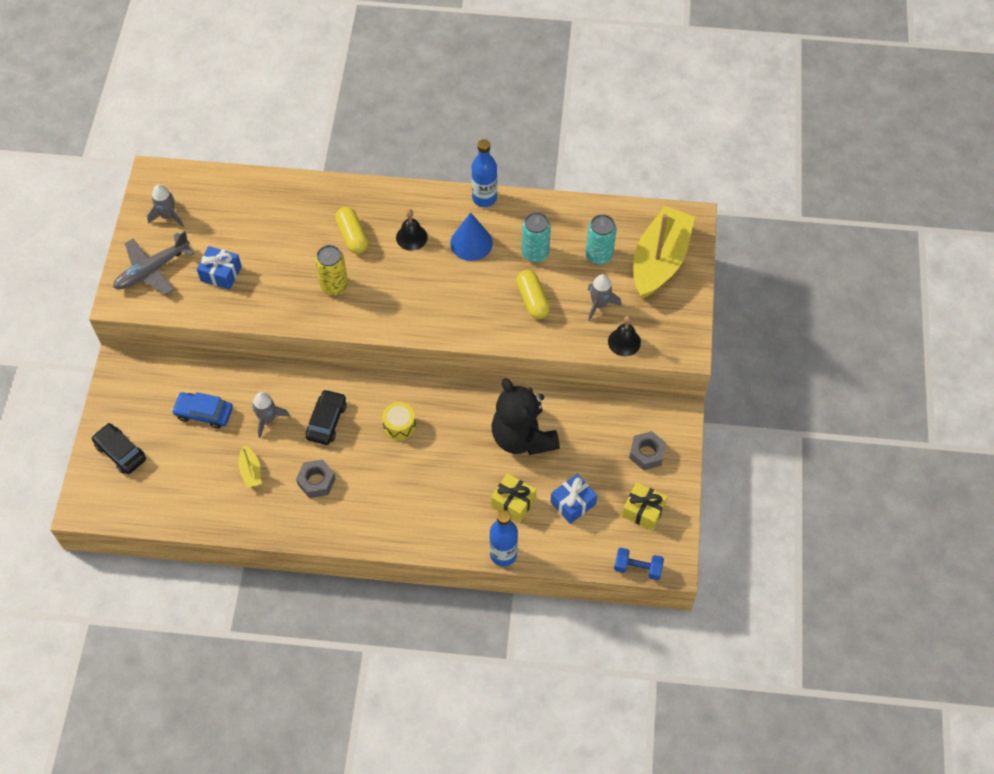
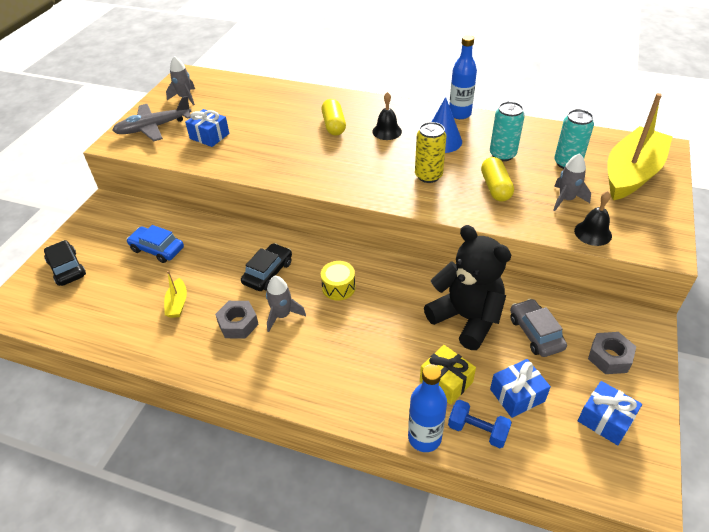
camera: 15 degrees right, 15 degrees down
(268, 419) = (213, 263): grey rocket -> grey rocket (282, 315)
(334, 286) = (305, 155): yellow can -> yellow can (428, 176)
(522, 437) = (466, 318): black teddy bear -> black teddy bear turned 150 degrees clockwise
(584, 441) = (535, 333): none -> grey car
(637, 568) = (597, 489): blue dumbbell -> blue dumbbell (477, 430)
(643, 511) = (605, 420): yellow gift -> blue gift

